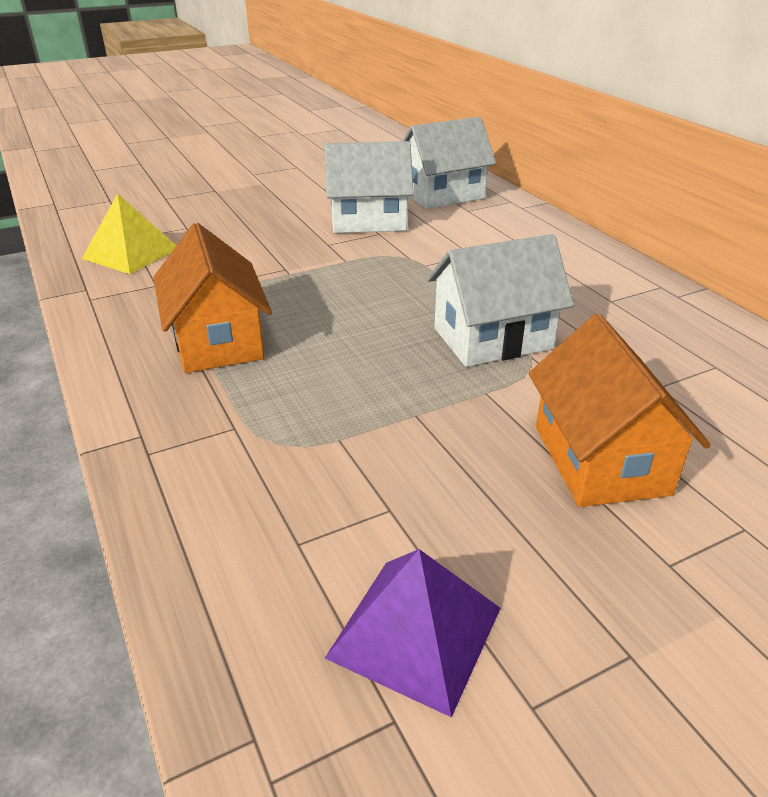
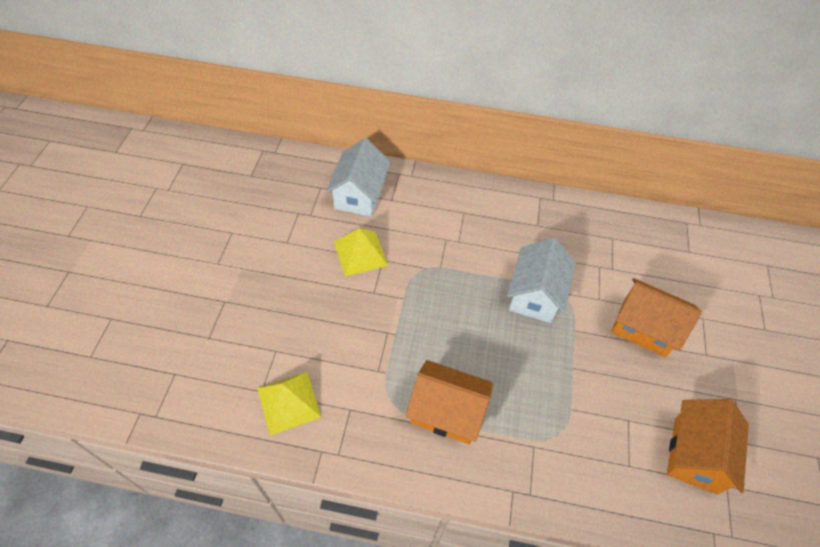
camera: 55 degrees left, 20 degrees up
(368, 220) = (360, 253): white house -> yellow pyramid
(415, 632) = (695, 455): purple pyramid -> orange house

